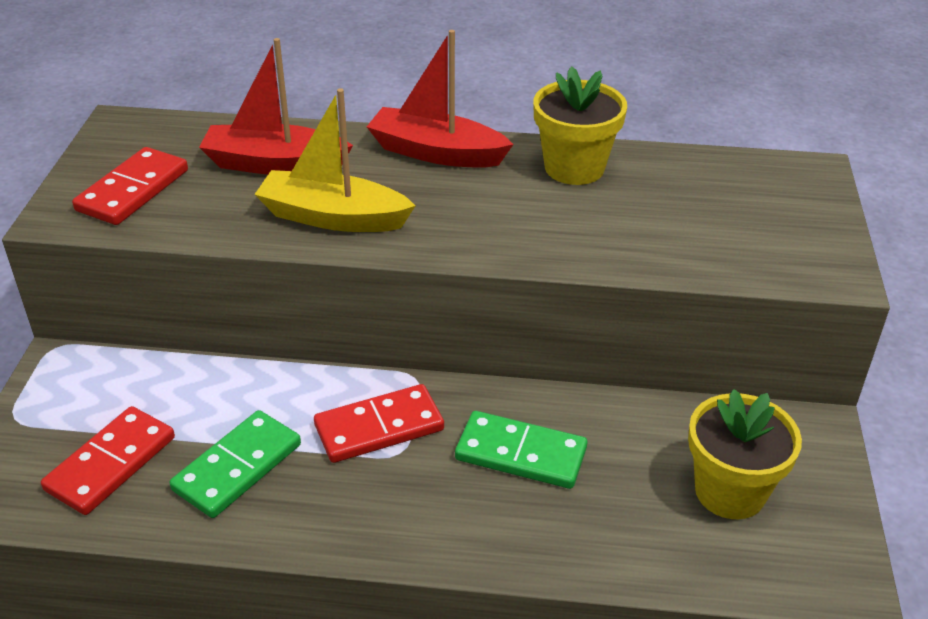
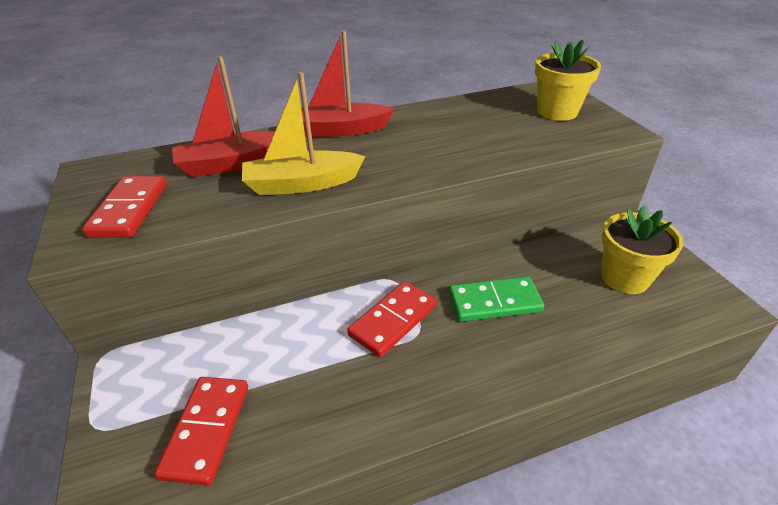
camera: 25 degrees left, 0 degrees up
(238, 467) = (313, 389): green domino -> none
(574, 168) = (430, 117): yellow flower pot -> yellow flower pot (557, 112)

